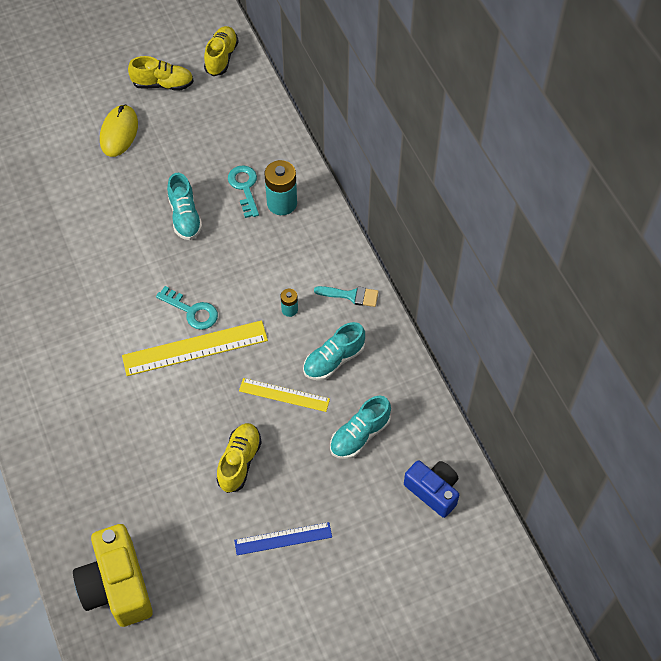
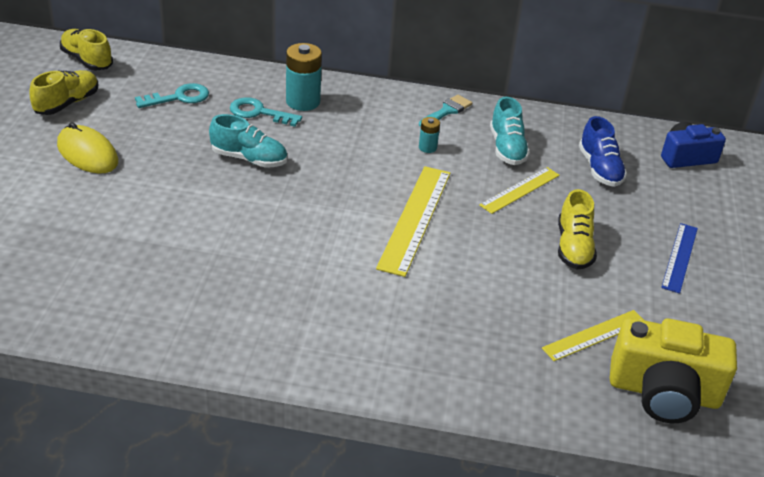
camera: 60 degrees left, 20 degrees down
(148, 518) = (594, 335): none -> yellow ruler
(192, 311) = (368, 202): turquoise key -> turquoise key (179, 97)
(239, 462) = (573, 247): yellow shoe -> yellow shoe turned 135 degrees counterclockwise
(360, 435) = (599, 169): turquoise shoe -> blue shoe

